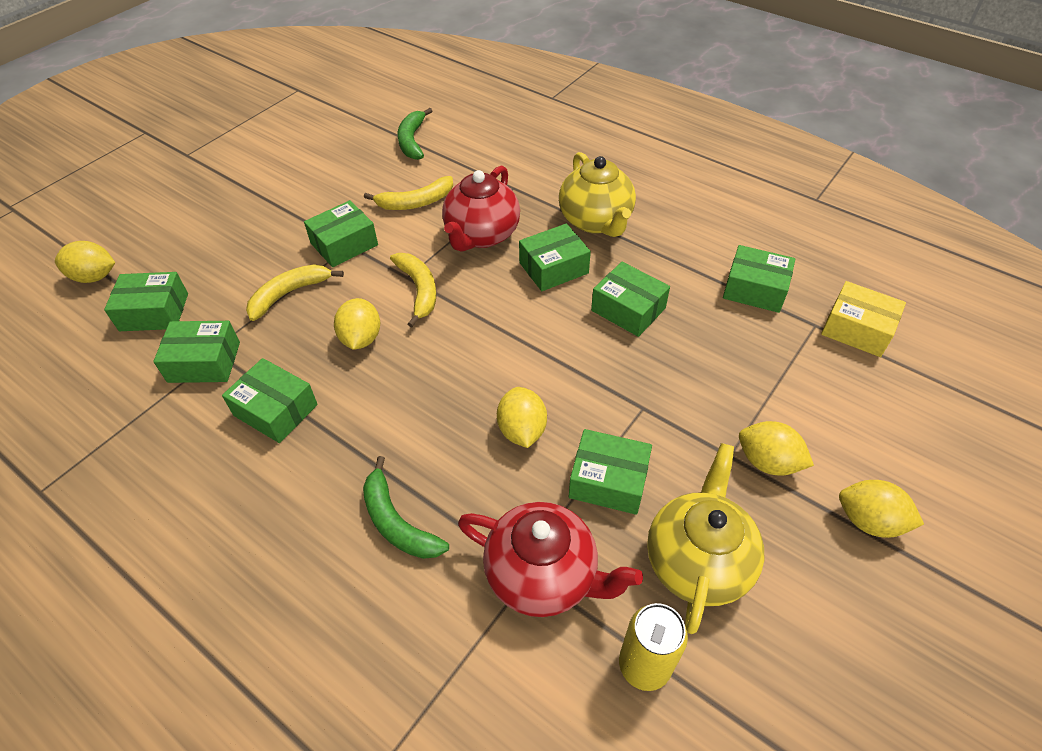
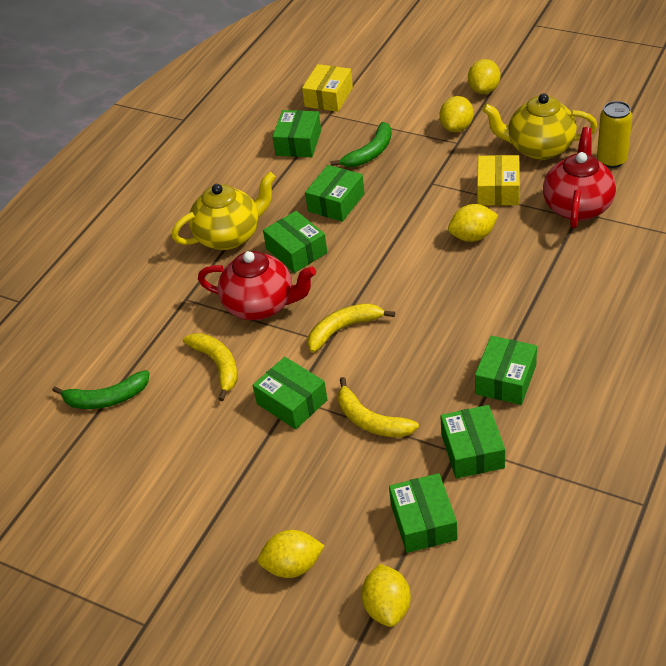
camera: 95 degrees left, 5 degrees down
(361, 338) = (412, 350): yellow lemon -> yellow lemon (293, 566)
(397, 522) = (572, 279): green banana -> green banana (370, 153)
(608, 481) = (498, 190): green box -> yellow box

